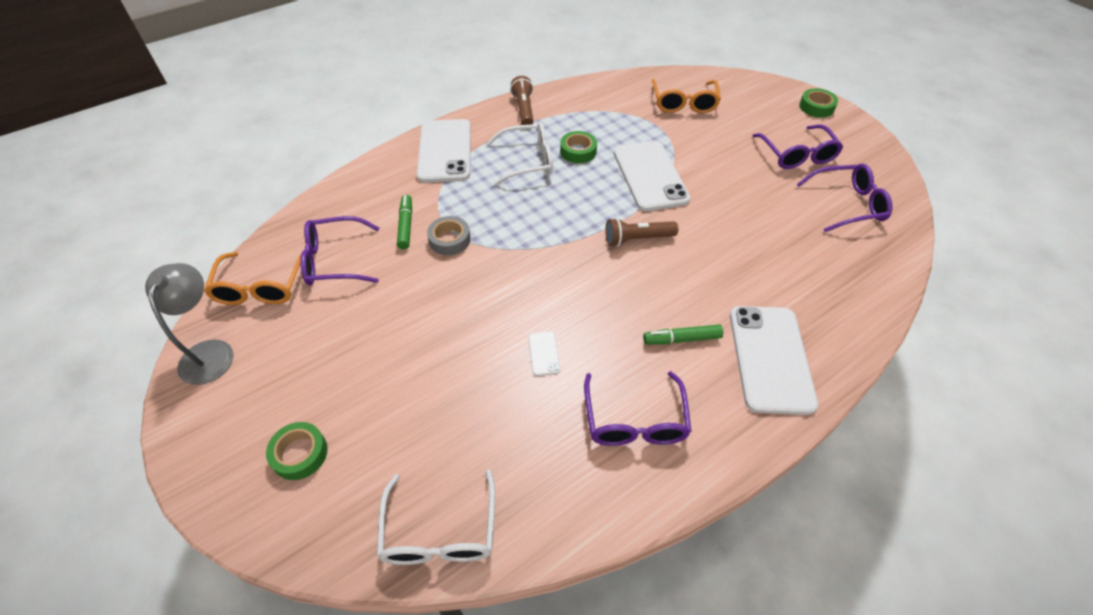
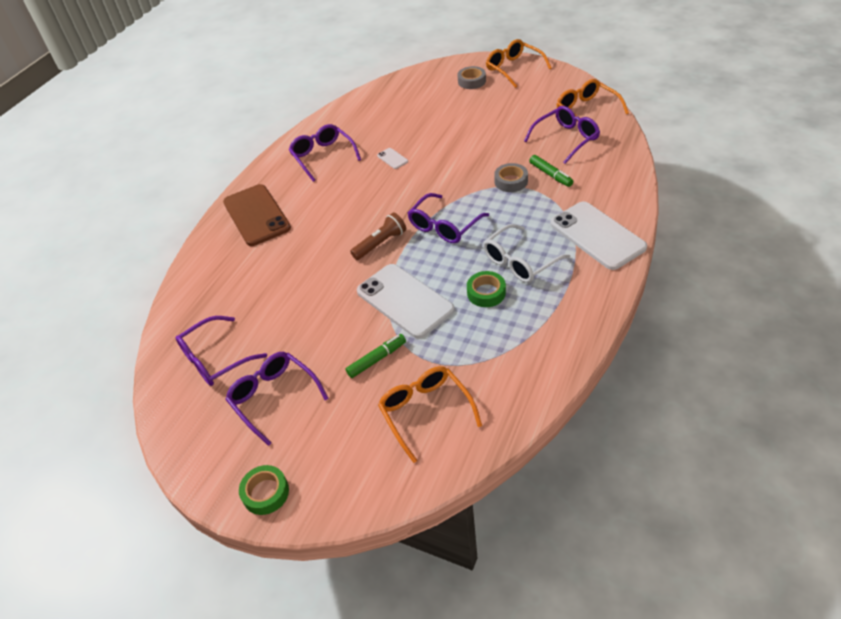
camera: 155 degrees right, 5 degrees down
(210, 352) = (566, 83): grey lamp -> none
(216, 439) = (514, 69): none -> orange glasses
(300, 454) = (471, 81): green tape -> grey tape
(440, 530) = (386, 92): white glasses -> none
(524, 109) = (581, 312): brown flashlight -> none
(560, 225) = (444, 226): none -> purple glasses
(682, 339) = (315, 200): green marker -> green marker (377, 359)
(770, 358) = (256, 215): white phone -> brown phone

